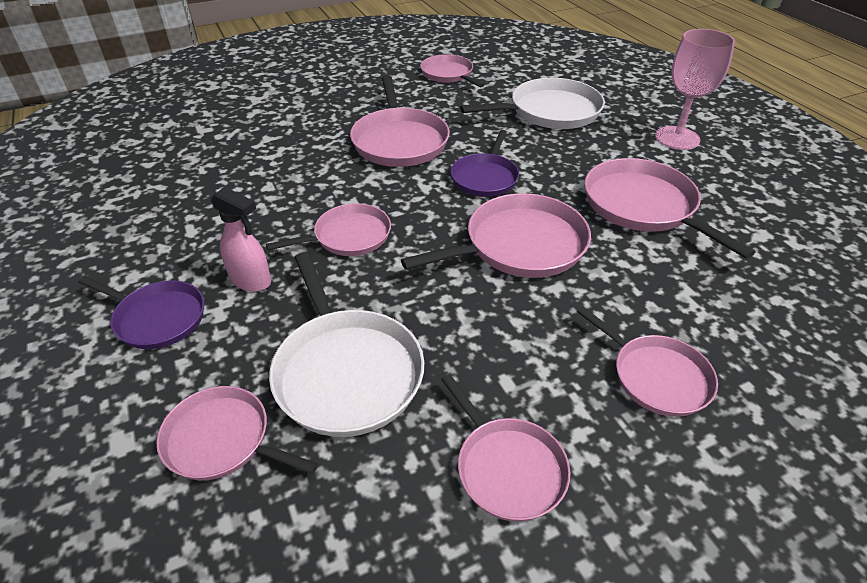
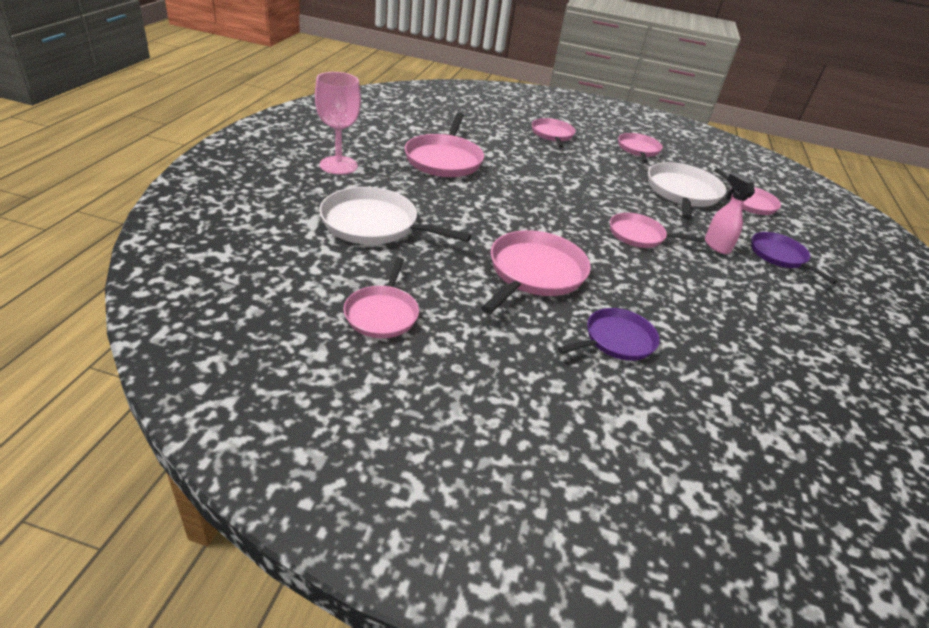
camera: 145 degrees left, 5 degrees down
(485, 177) = (508, 216): purple pan -> purple pan (616, 340)
(519, 245) = (542, 183): pink pan -> none

